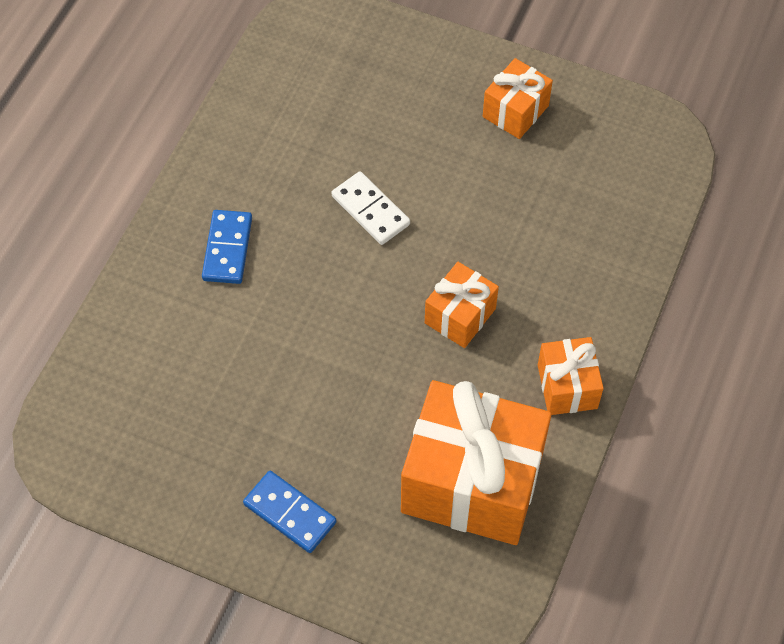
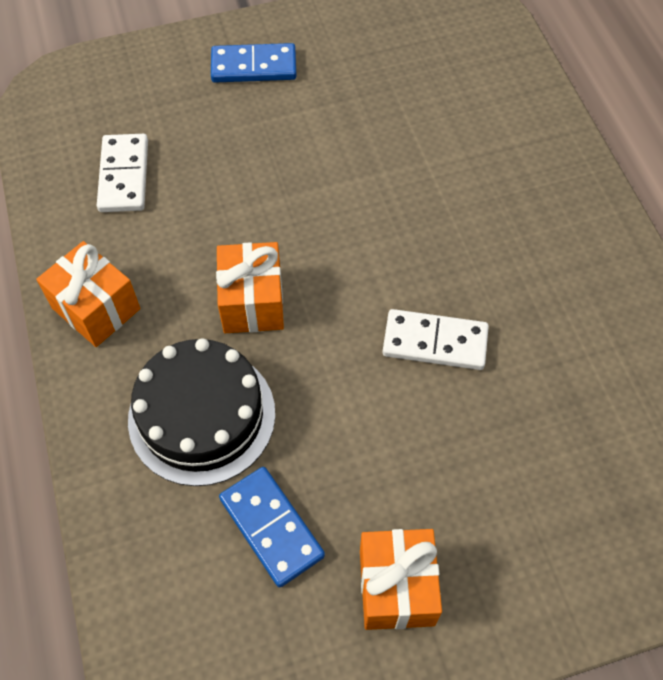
camera: 140 degrees right, 0 degrees up
(228, 249) = (520, 212): blue domino -> blue domino (271, 527)
(472, 482) = (124, 176): orange gift -> white domino
(550, 267) = (202, 416): none -> black cake

